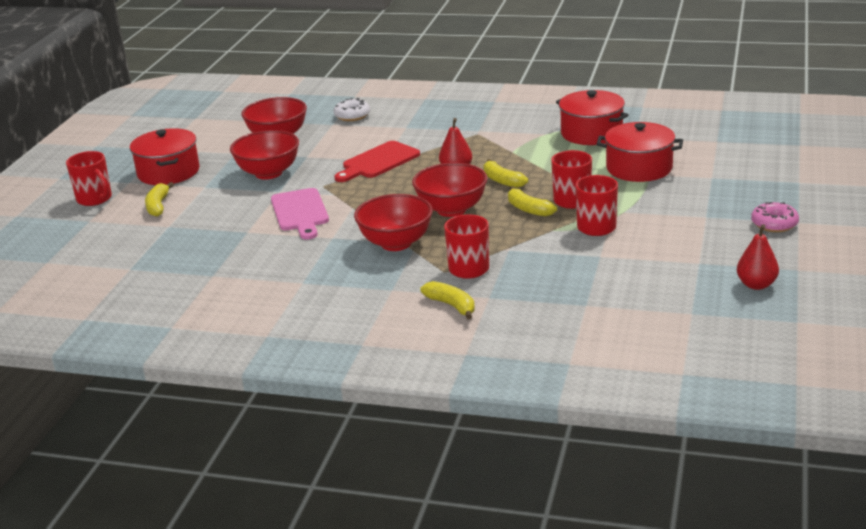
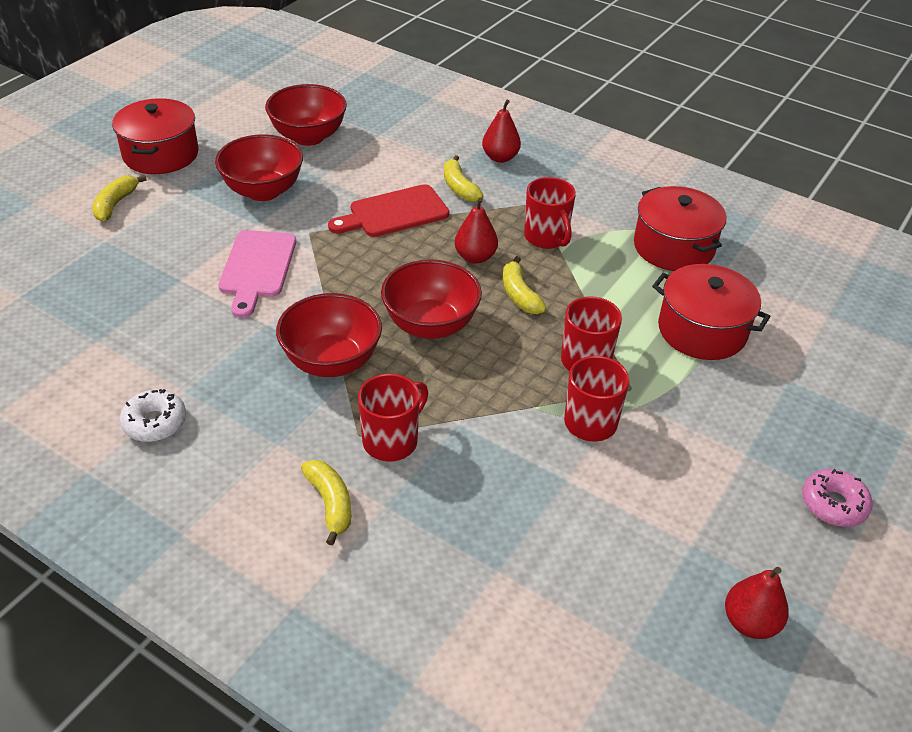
camera: 15 degrees right, 15 degrees up
(95, 199) = (60, 171): red mug -> red mug (546, 237)
(352, 116) = (409, 128): white donut -> white donut (155, 423)
(433, 116) = (500, 157): none -> red pear
(528, 209) = (523, 357): yellow banana -> yellow banana (459, 187)

